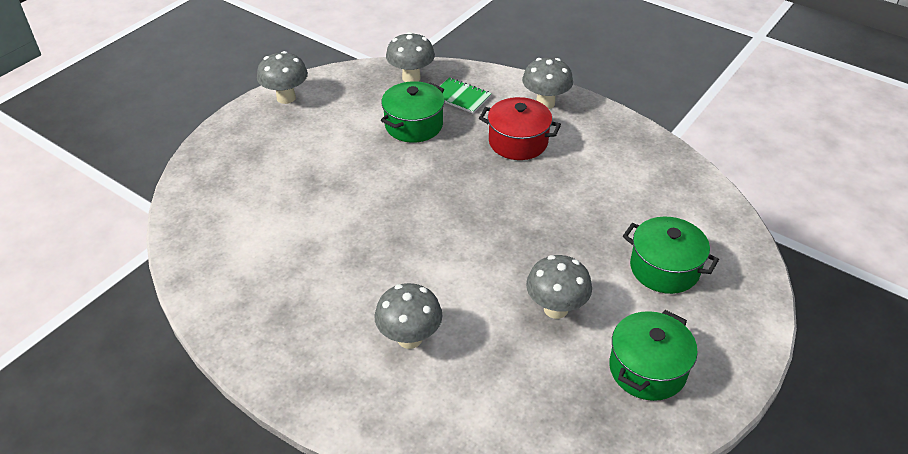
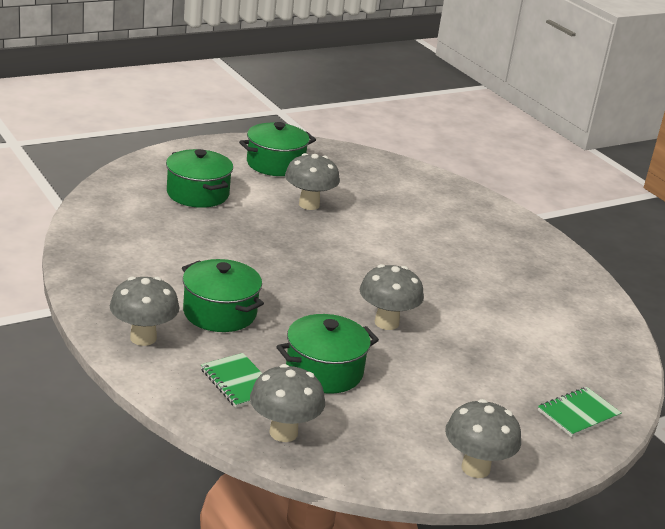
camera: 160 degrees left, 15 degrees down
(221, 161) = (578, 414): none -> green notebook
(409, 338) = (435, 227): grey mushroom -> grey mushroom (386, 323)
(518, 142) = (219, 313): red pot -> green pot

